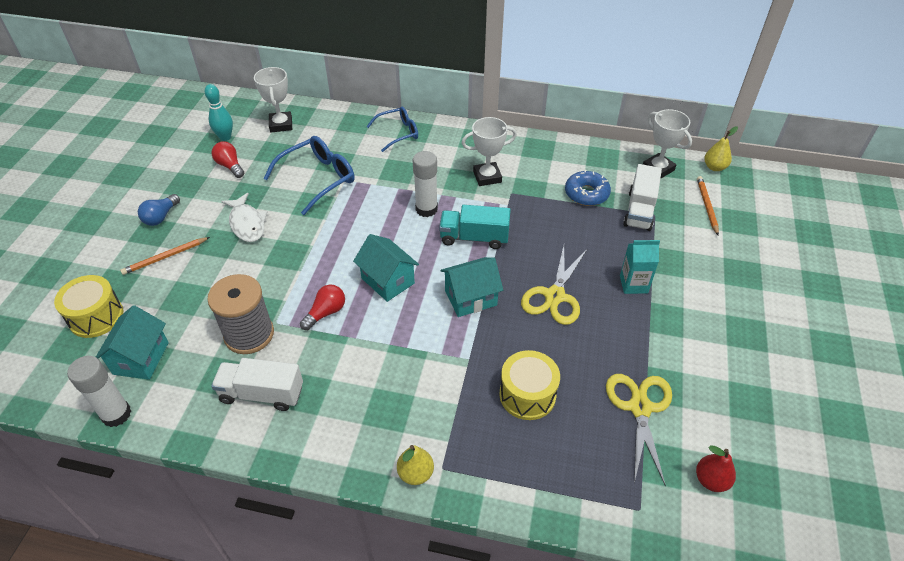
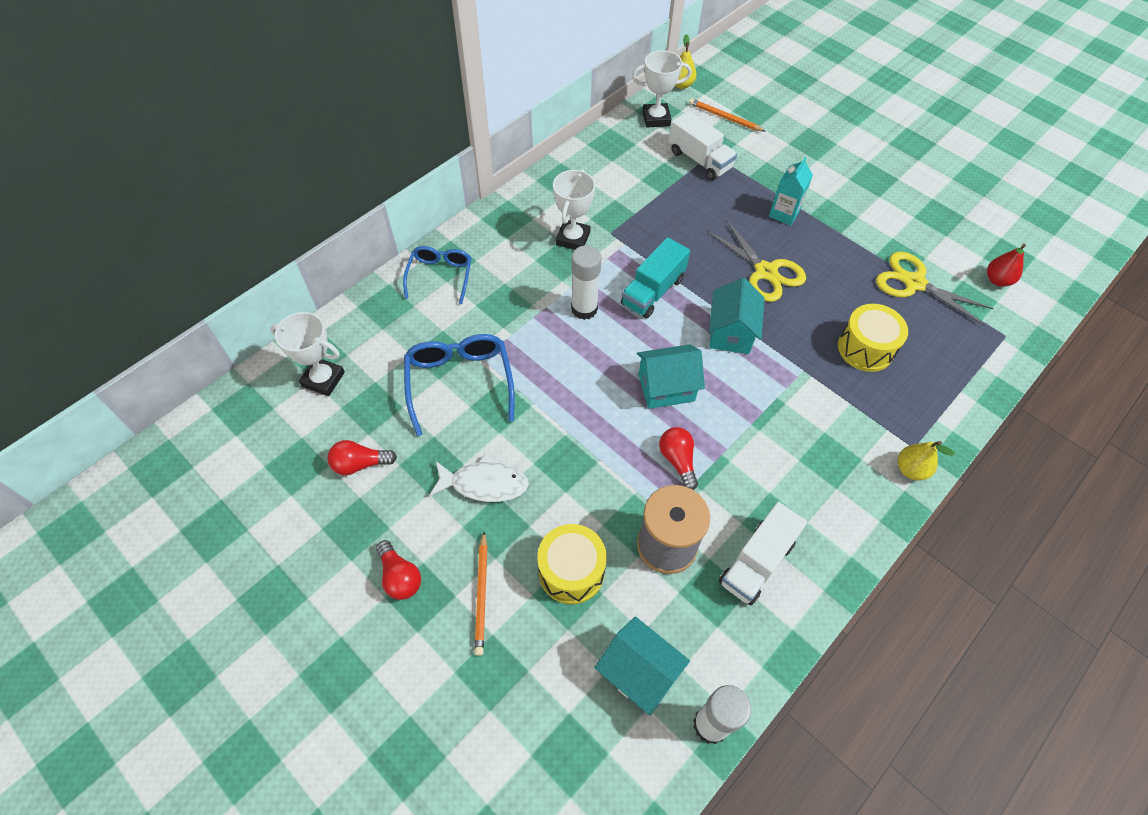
camera: 60 degrees left, 10 degrees up
(96, 317) = (537, 708): yellow drum -> yellow drum (571, 571)
(161, 217) = (400, 577): blue light bulb -> red light bulb
(225, 137) = (295, 449): turquoise bowling pin -> none
(586, 194) = (652, 181): blue donut -> none

